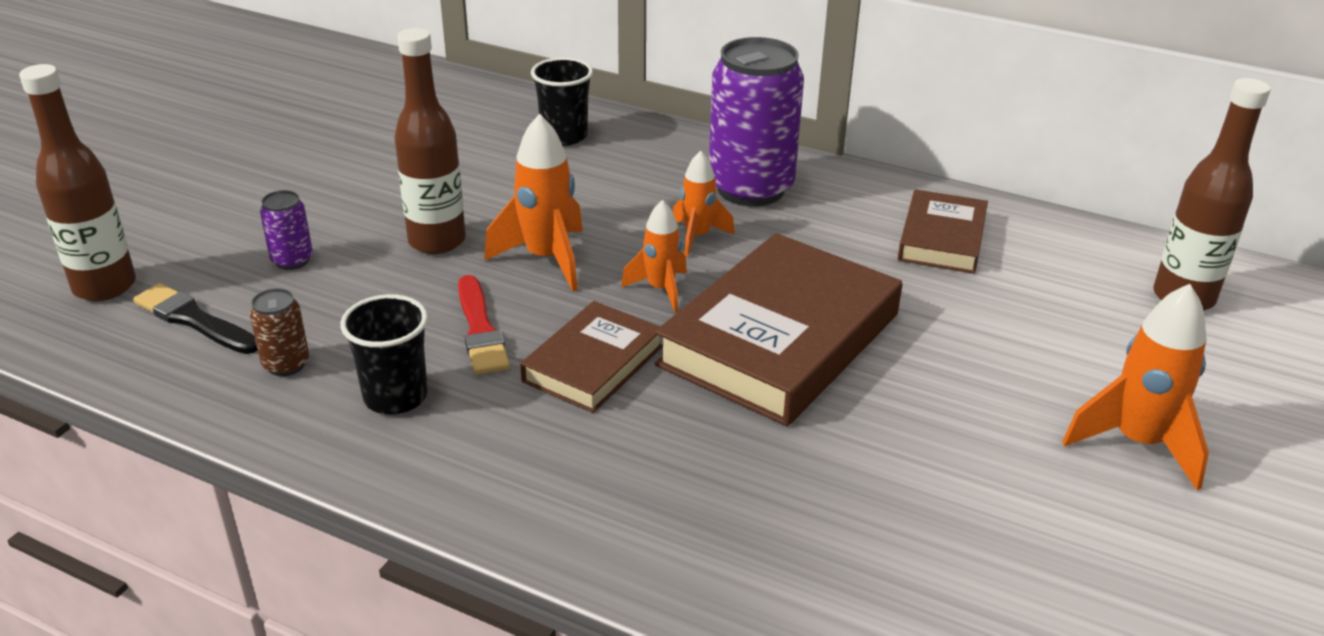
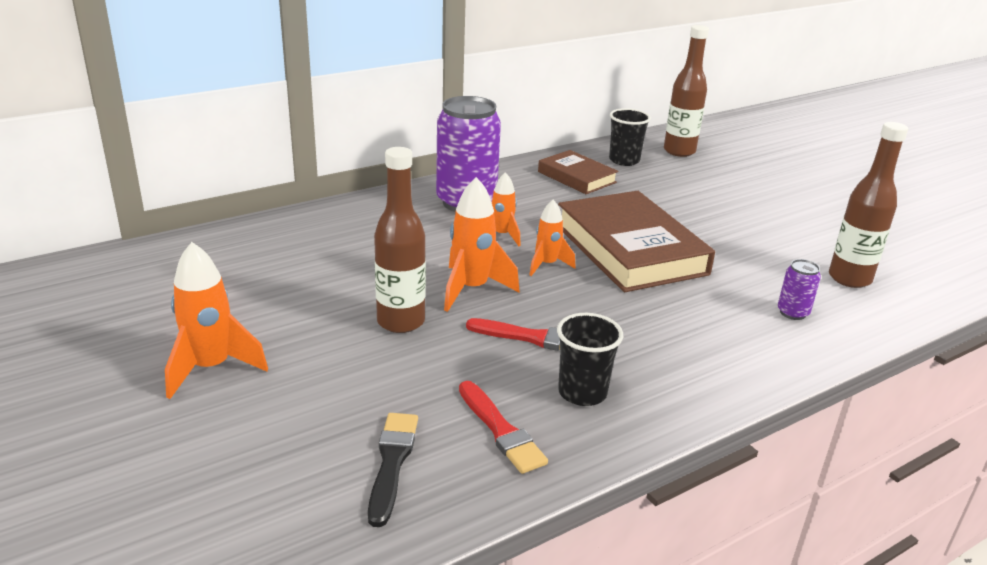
camera: 60 degrees left, 5 degrees down
(105, 287) = (279, 505): brown bottle -> brown bottle (849, 278)
(194, 320) = (392, 463): black brush -> black brush turned 120 degrees clockwise
(286, 364) = (501, 430): brown can -> red brush
(292, 260) = (353, 391): purple can -> purple can (792, 313)
(564, 136) = (318, 234): black cup -> black cup (624, 160)
(593, 364) = (605, 311): brown book -> none
(1137, 443) = (778, 203): orange rocket -> orange rocket (211, 368)

